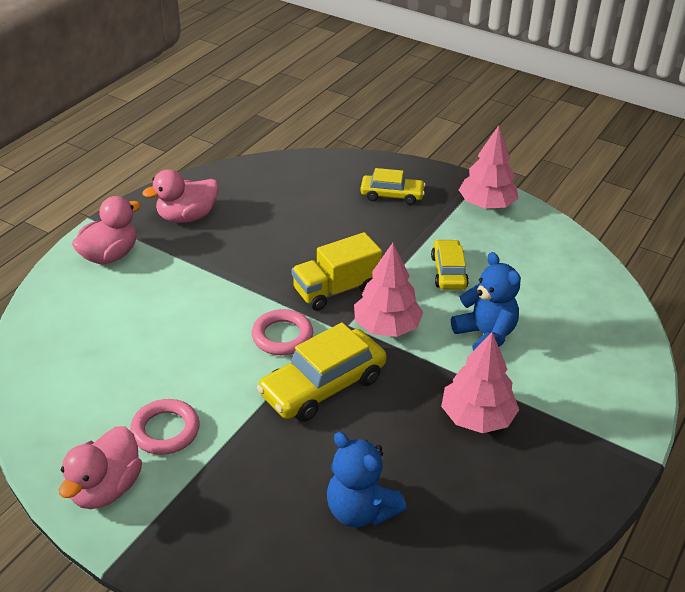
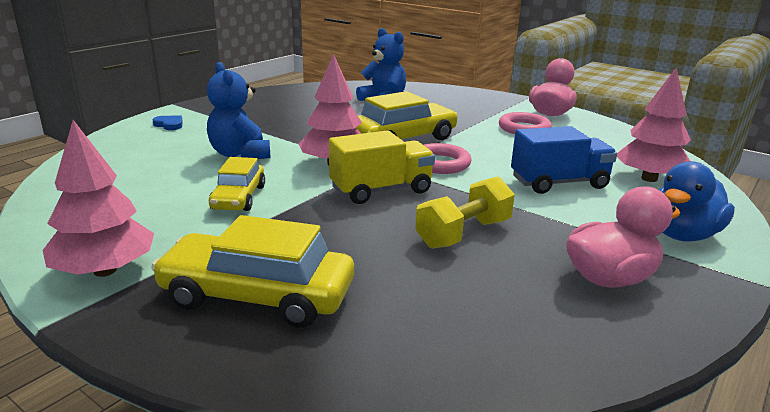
camera: 175 degrees left, 15 degrees down
(110, 255) = (682, 235): pink duck -> blue duck
(173, 313) = (559, 183): none -> blue truck
(272, 246) = (463, 234): none -> yellow dumbbell
(392, 195) = (257, 295): yellow car -> yellow car, size x1.63
(477, 417) = (284, 122): pink tree -> pink tree (649, 179)
(607, 394) = (169, 125): none -> blue heart

